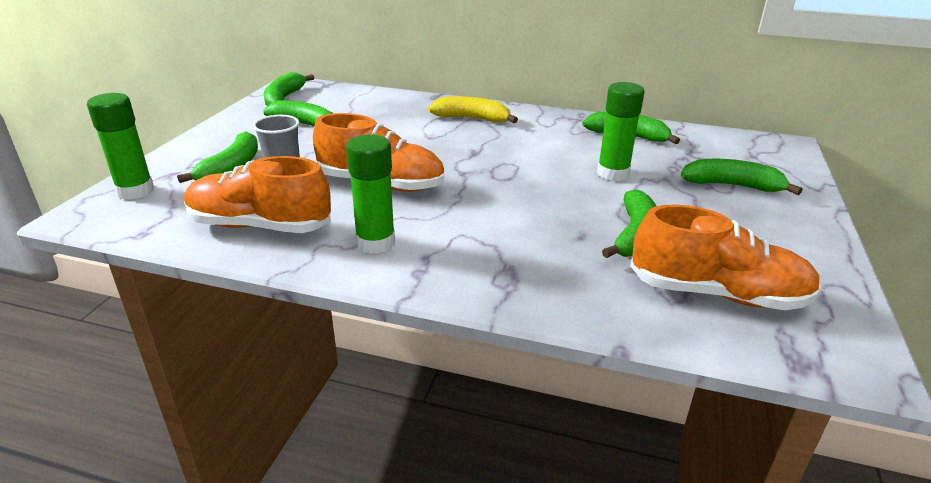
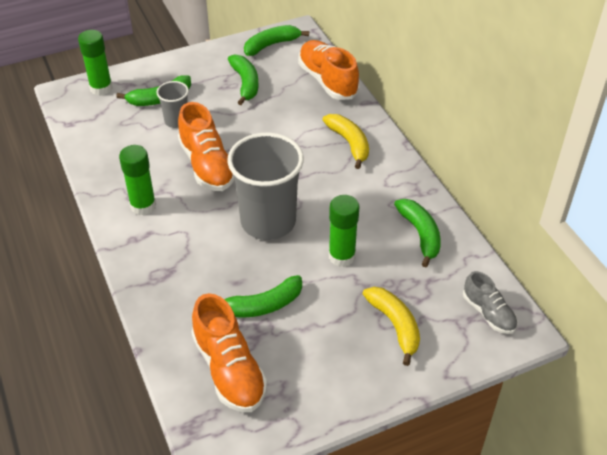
camera: 50 degrees right, 15 degrees up
(259, 226) = (115, 155): orange shoe -> orange shoe (327, 81)
(515, 187) = (268, 221): none -> grey cup
(732, 185) = (395, 325): green banana -> yellow banana
(753, 147) = (488, 313): none -> grey shoe

